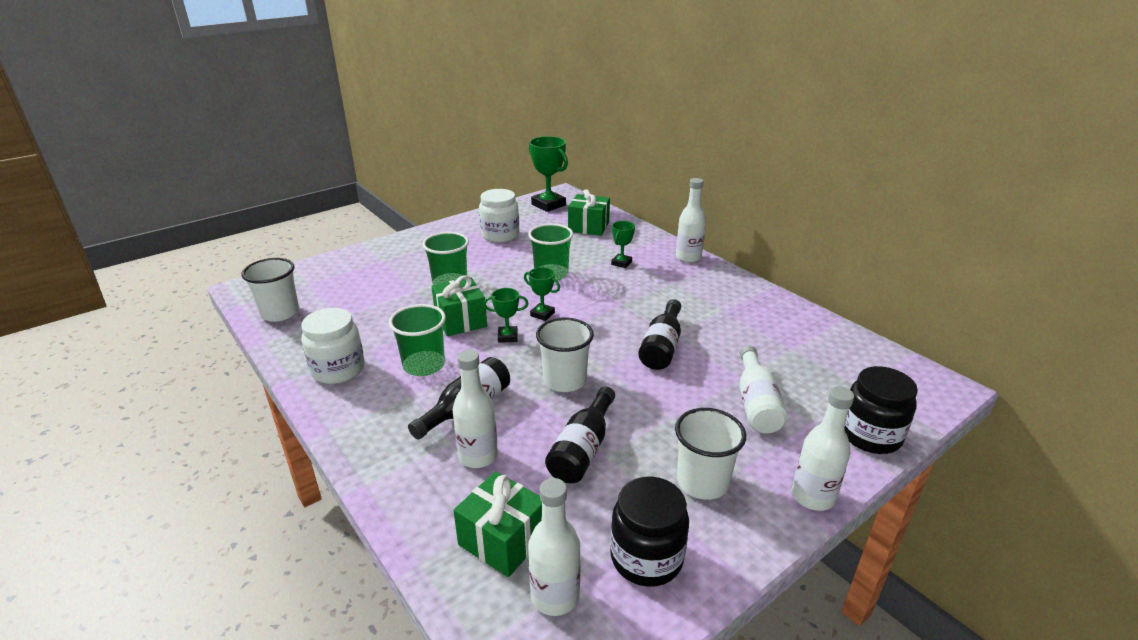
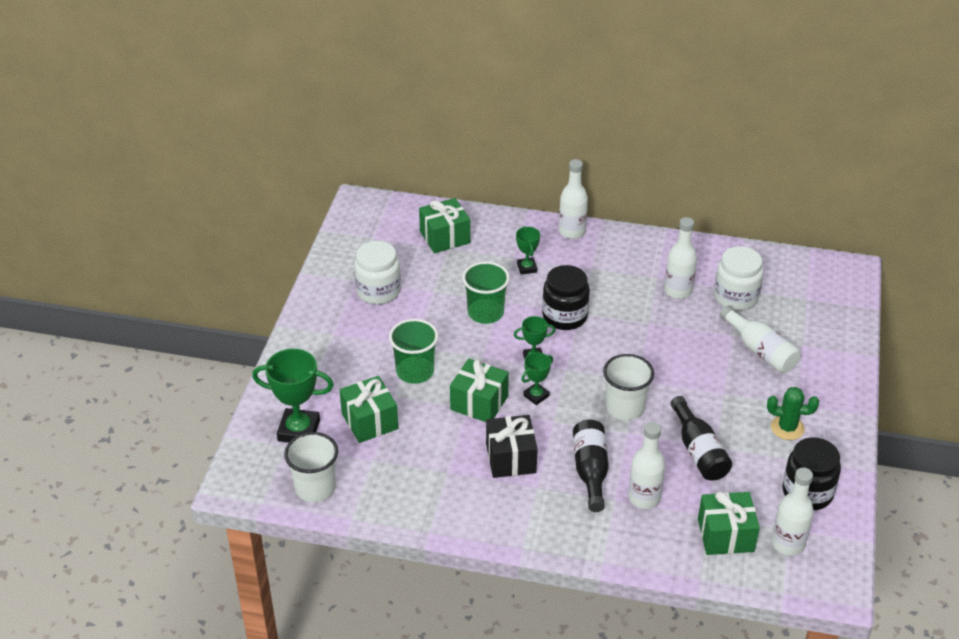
camera: 40 degrees left, 10 degrees up
(338, 370) = (453, 502): white jar -> white jar (735, 297)
(376, 295) = (369, 421): none -> green gift
(424, 365) = (511, 458): green cup -> black gift
(548, 205) = (369, 226): green trophy -> green trophy (299, 430)
(662, 347) = (654, 338): black bottle -> none
(702, 482) = (787, 428): white cup -> green cactus
(812, 497) = (850, 399): white bottle -> white bottle (678, 291)
(870, 435) = (842, 335): black jar -> black jar (564, 316)

